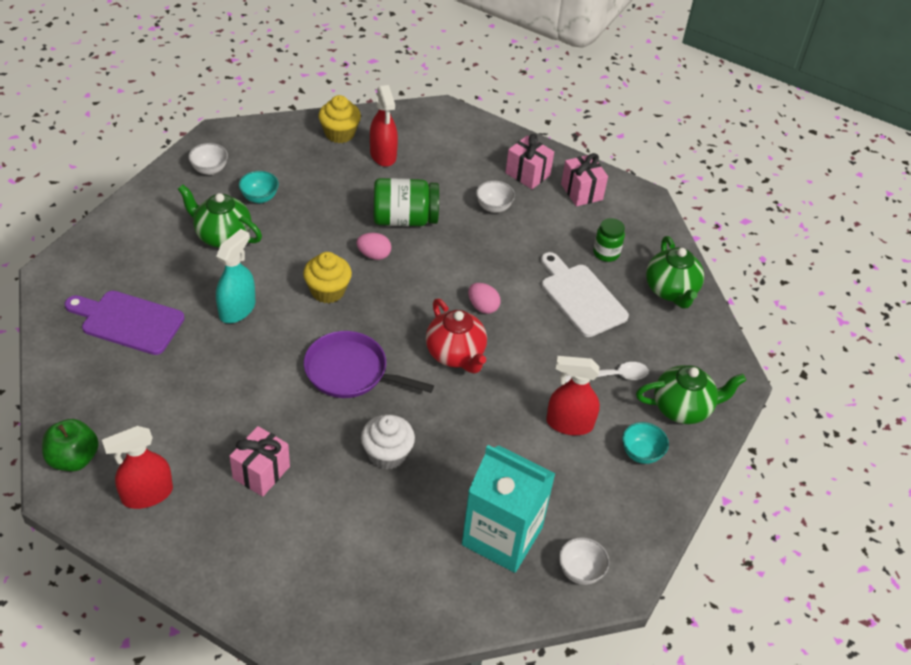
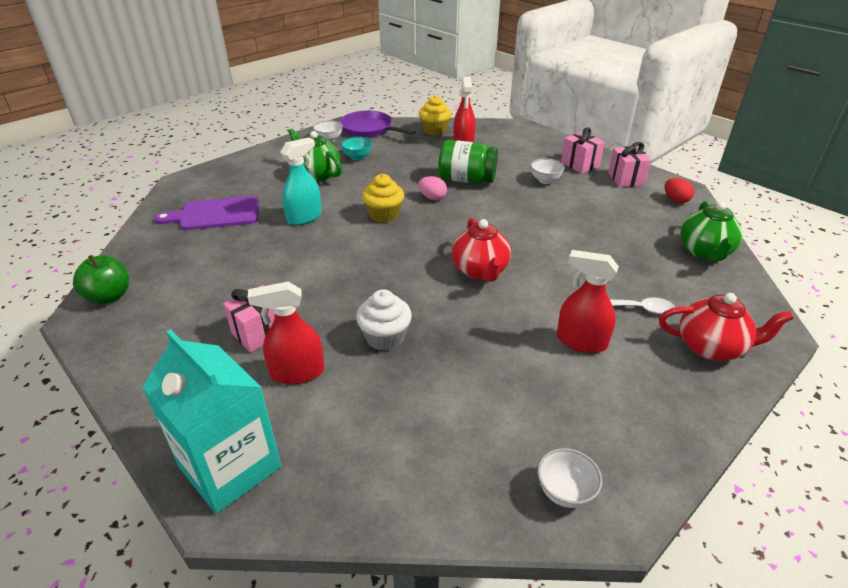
camera: 20 degrees right, 10 degrees down
(128, 322) = (215, 214): purple cutting board -> purple cutting board turned 45 degrees counterclockwise
(147, 494) = (149, 333): red spray bottle -> red spray bottle (297, 372)
(350, 371) = (378, 270): purple pan -> purple pan (369, 129)
(483, 307) = (516, 241): pink egg -> none
(502, 536) = (479, 434): turquoise carton -> turquoise carton (230, 467)
(580, 297) = (612, 246): white cutting board -> none
(606, 253) = (642, 219): green jar -> none
(637, 218) = (675, 200): none -> red egg
(641, 453) = (658, 381): turquoise bowl -> none
(682, 408) = (711, 347): green teapot -> red teapot

